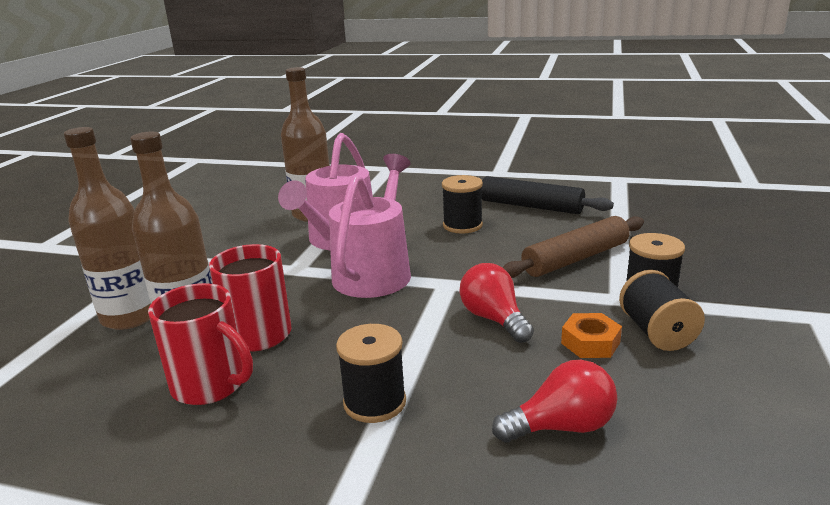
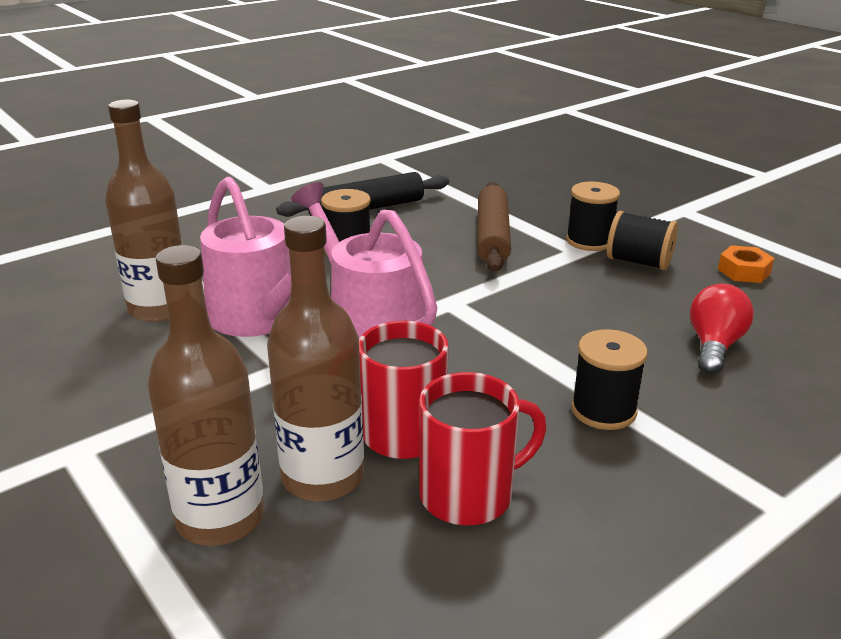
camera: 55 degrees left, 5 degrees up
(494, 319) = (540, 308): red light bulb -> none
(590, 343) = (623, 289): orange nut -> orange nut (744, 271)

